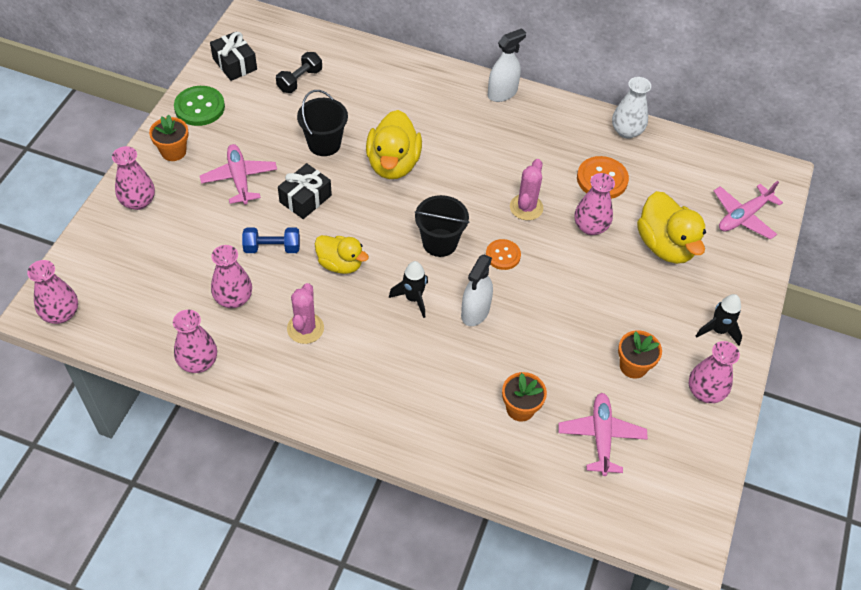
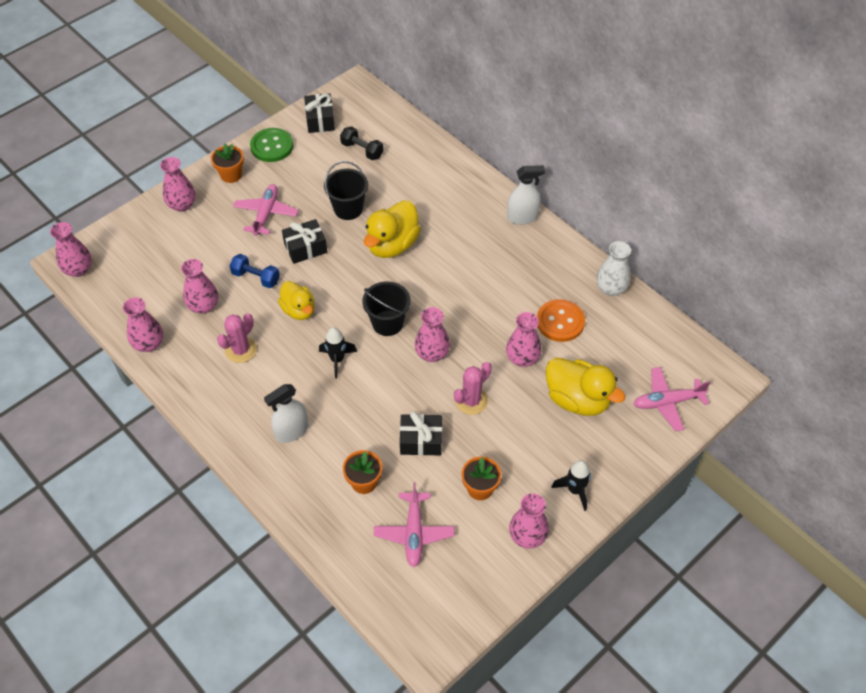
camera: 30 degrees right, 0 degrees up
(299, 80) = (362, 150): black dumbbell -> black dumbbell turned 60 degrees clockwise
(475, 312) = (379, 390): white spray bottle -> white spray bottle (292, 431)
(503, 255) = (432, 353): orange button -> pink vase
(526, 207) = (478, 321): pink cactus -> pink cactus (471, 401)
(548, 344) = (421, 440): none -> black gift
(601, 436) = (414, 533): pink plane -> pink plane turned 150 degrees clockwise
(665, 245) = (577, 399): yellow duck -> yellow duck turned 60 degrees counterclockwise

